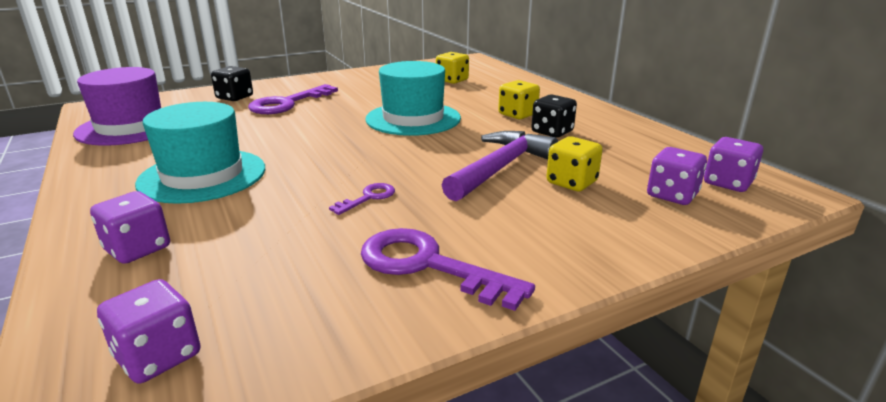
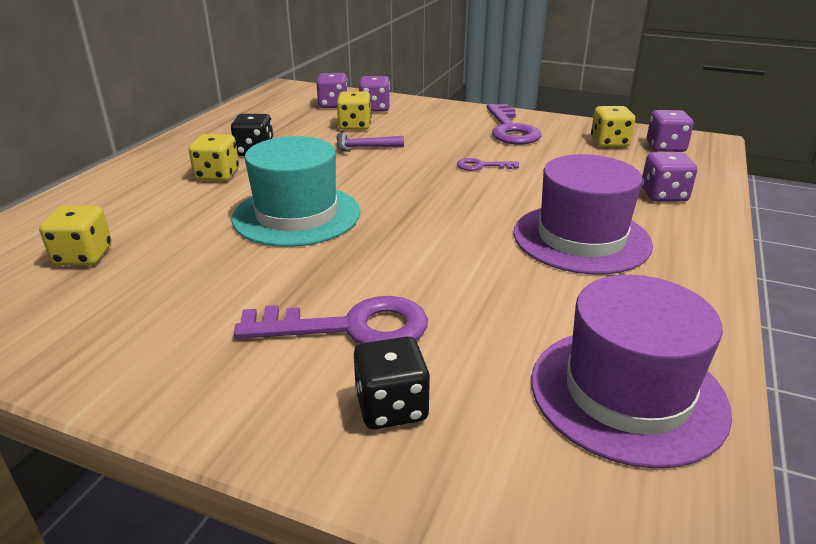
camera: 130 degrees left, 5 degrees up
(202, 175) = (581, 238): turquoise hat -> purple hat
(263, 315) = (609, 143): none -> yellow dice
(500, 168) = (365, 147): purple hammer -> purple hammer, size x0.52
(728, 183) = (293, 98): purple dice -> purple dice (375, 108)

